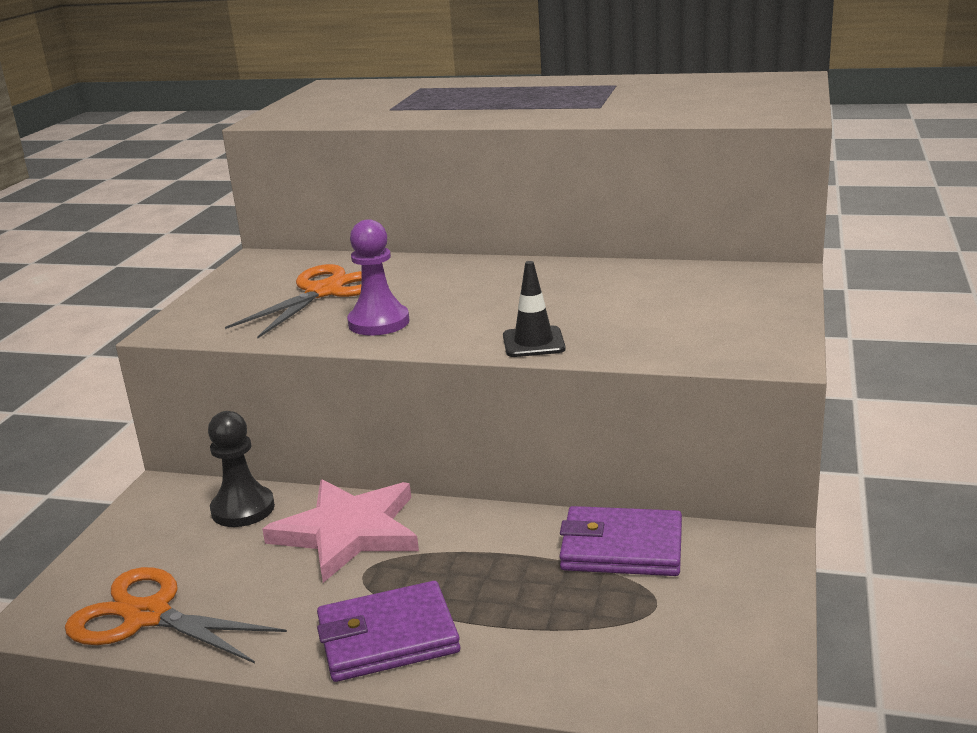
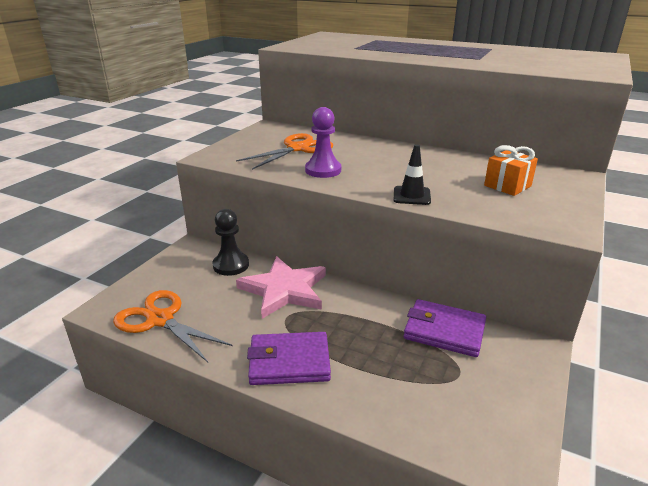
camera: 10 degrees right, 5 degrees up
(678, 305) = (507, 186): none -> orange gift

